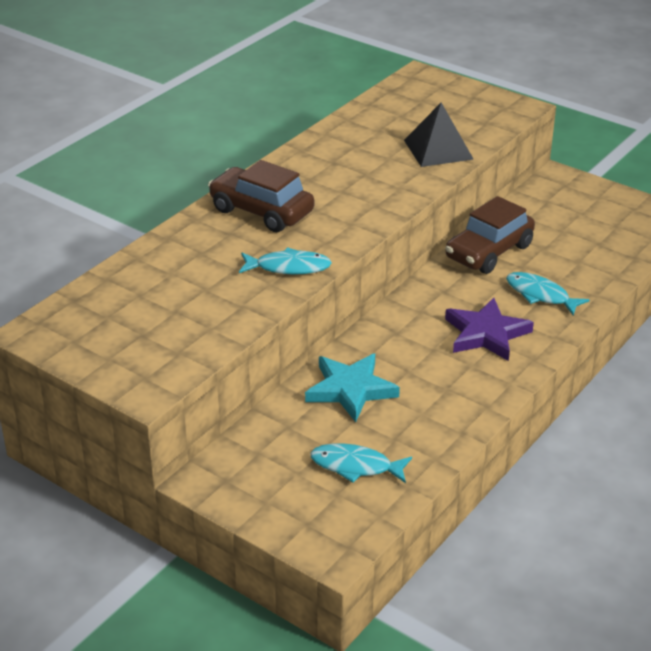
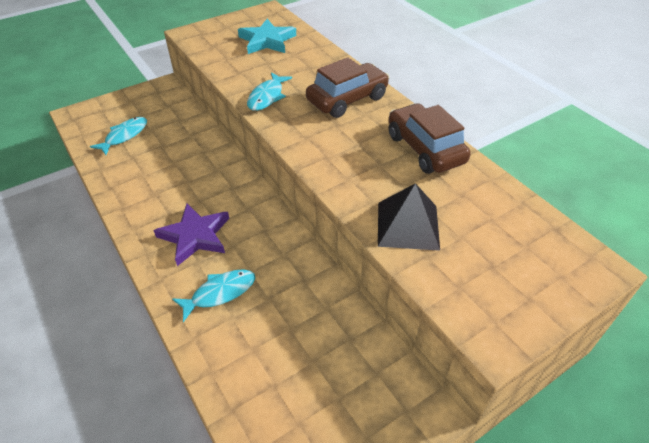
camera: 110 degrees right, 10 degrees up
(350, 390) = (189, 150): turquoise star -> turquoise star (267, 41)
(488, 252) = (304, 281): brown car -> brown car (425, 149)

